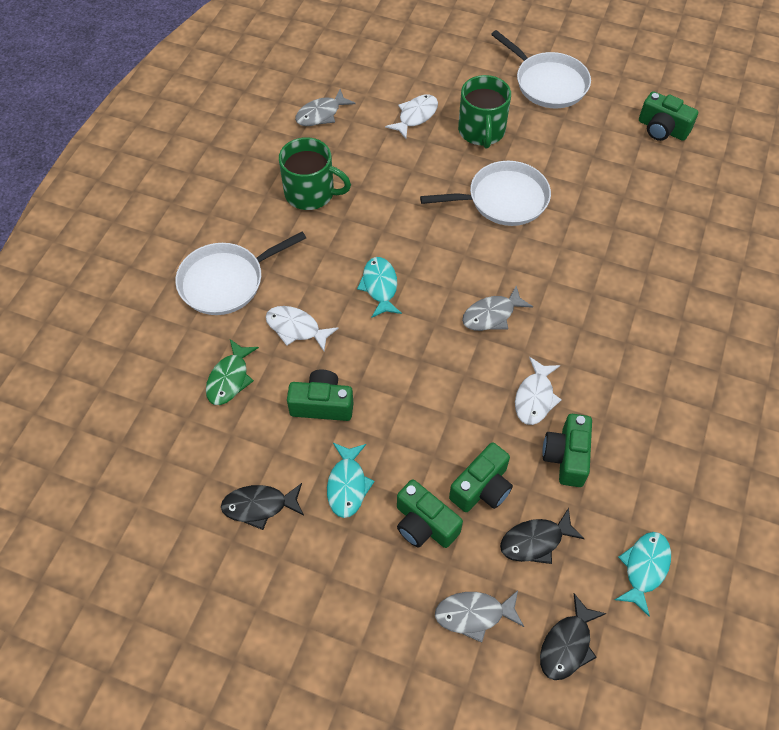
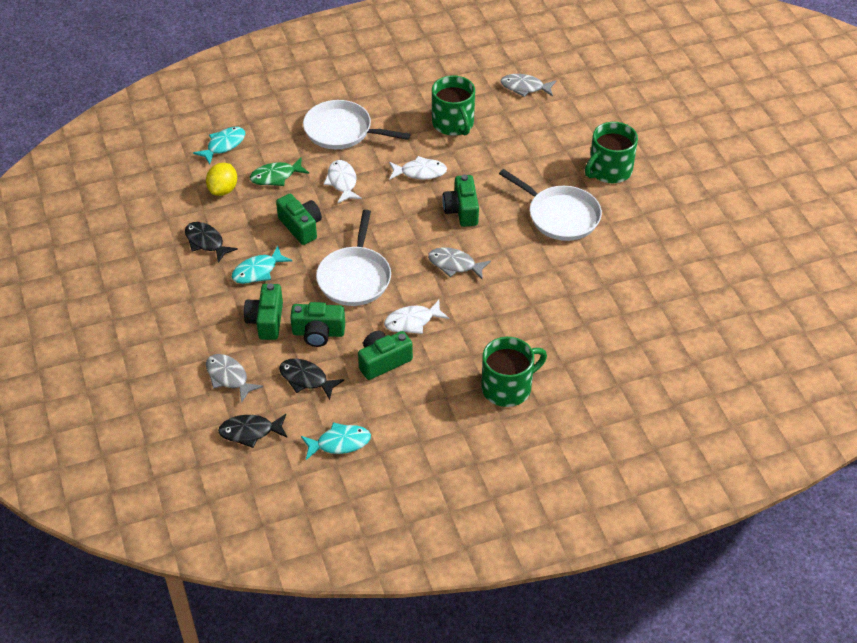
camera: 50 degrees right, 10 degrees down
(199, 438) = (223, 190): none -> yellow lemon
(380, 286) = (416, 199): turquoise fish -> turquoise fish (224, 145)
(415, 116) = (581, 131): white fish -> white fish (420, 172)
(548, 83) = (701, 178): white pan -> white pan (355, 277)
(662, 129) = (736, 263): green camera -> green camera (462, 210)
(678, 379) = (507, 387): none -> green mug

